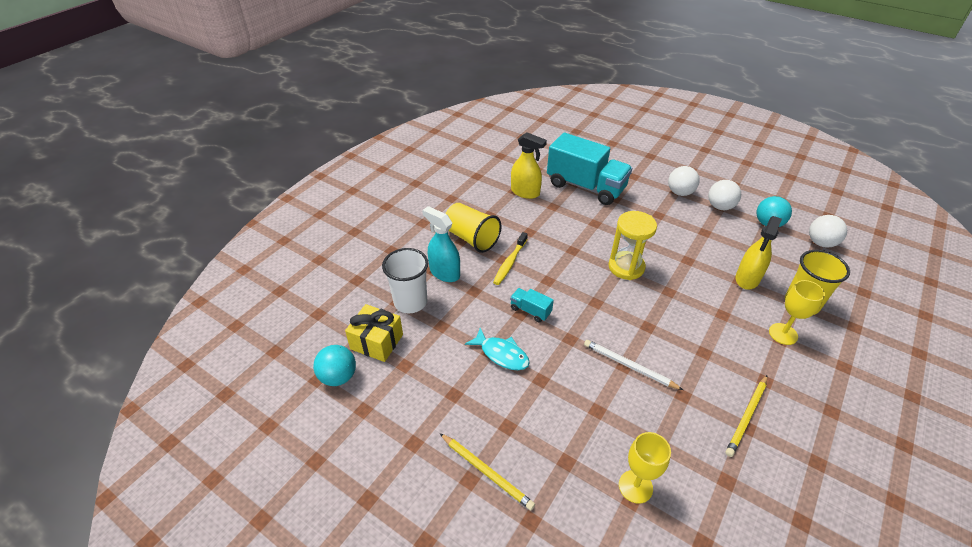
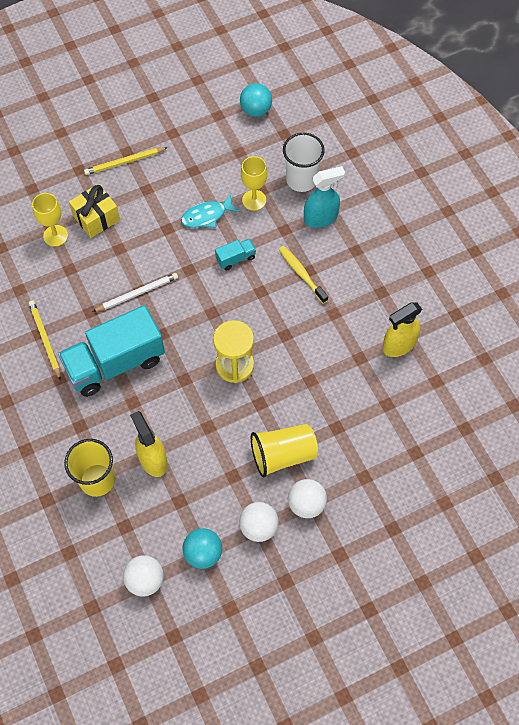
camera: 120 degrees right, 20 degrees up
(377, 342) = (273, 143): yellow gift -> yellow gift (96, 218)
(471, 238) = (354, 259): yellow cup -> yellow cup (283, 455)
(586, 187) = (374, 411): turquoise truck -> turquoise truck (115, 363)
(783, 334) = (83, 432): yellow goblet -> yellow goblet (254, 200)

